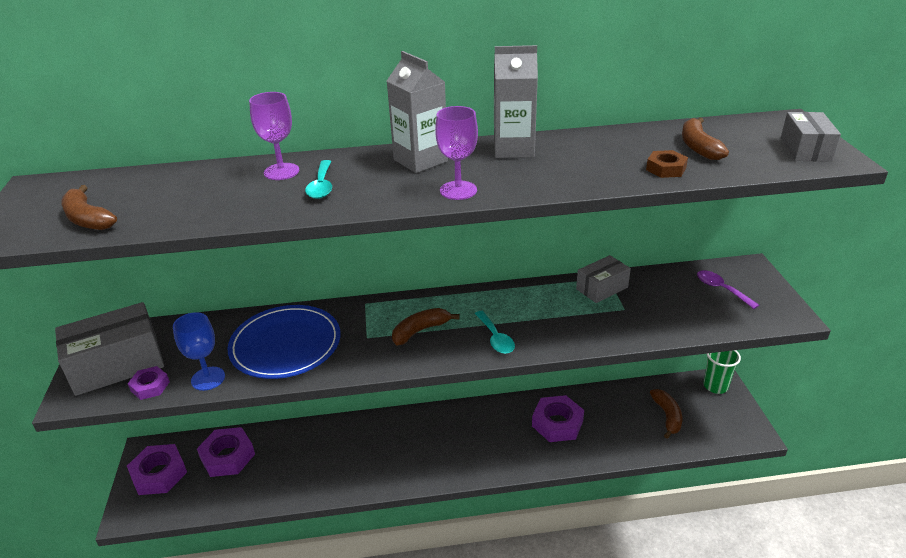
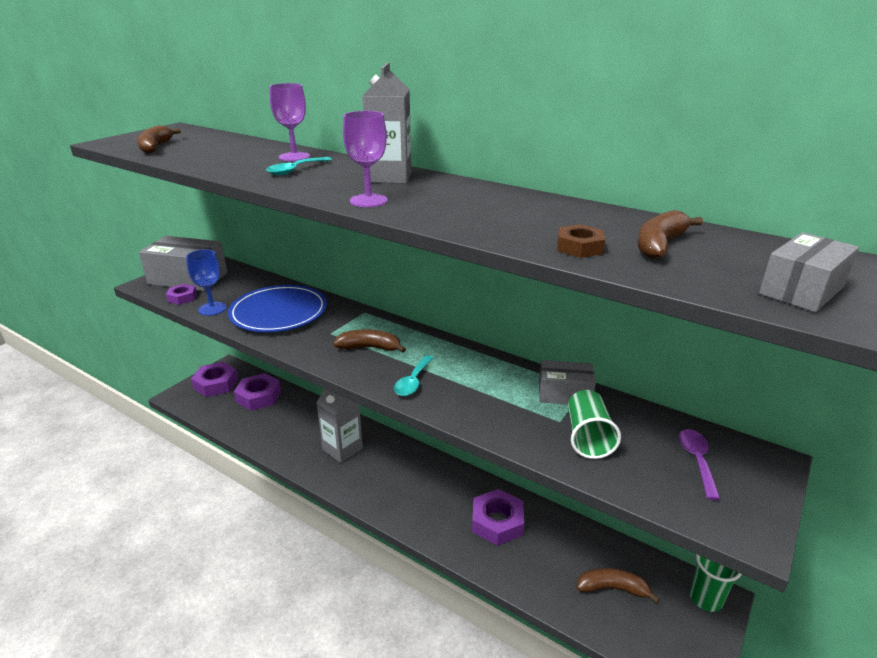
camera: 40 degrees right, 5 degrees down
(513, 149) = (475, 192): grey carton -> grey carton (342, 449)
(653, 310) = (588, 437): none -> green cup
(667, 416) = (612, 588): brown banana -> brown banana turned 120 degrees counterclockwise

